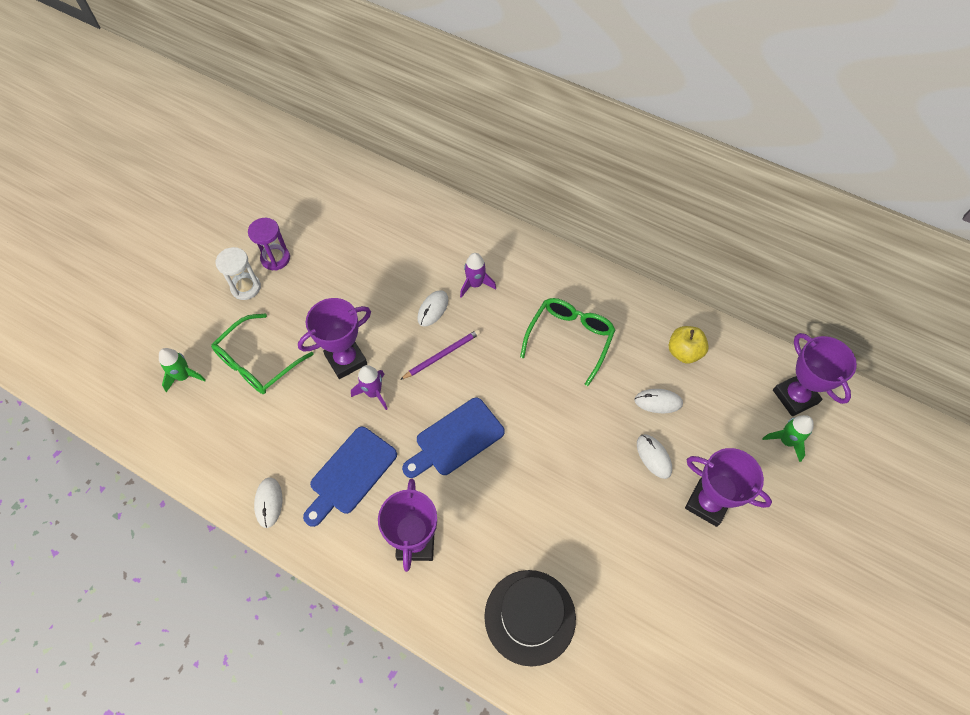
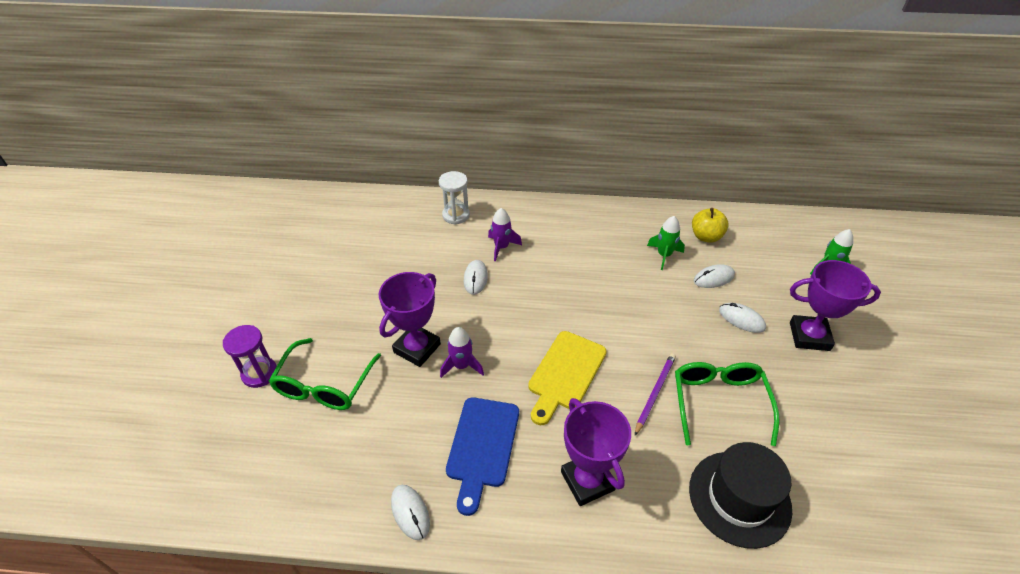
camera: 25 degrees left, 15 degrees down
(184, 376) = (246, 429): green rocket -> green rocket (664, 255)
(246, 288) = (276, 324): white hourglass -> white hourglass (456, 215)
(275, 258) = (295, 290): purple hourglass -> purple hourglass (259, 373)
(442, 355) = (507, 311): purple pencil -> purple pencil (655, 393)
(456, 439) = (565, 373): blue cutting board -> yellow cutting board
(569, 339) = (610, 259): green glasses -> green glasses (719, 403)
(795, 397) = (809, 237): purple trophy -> none

